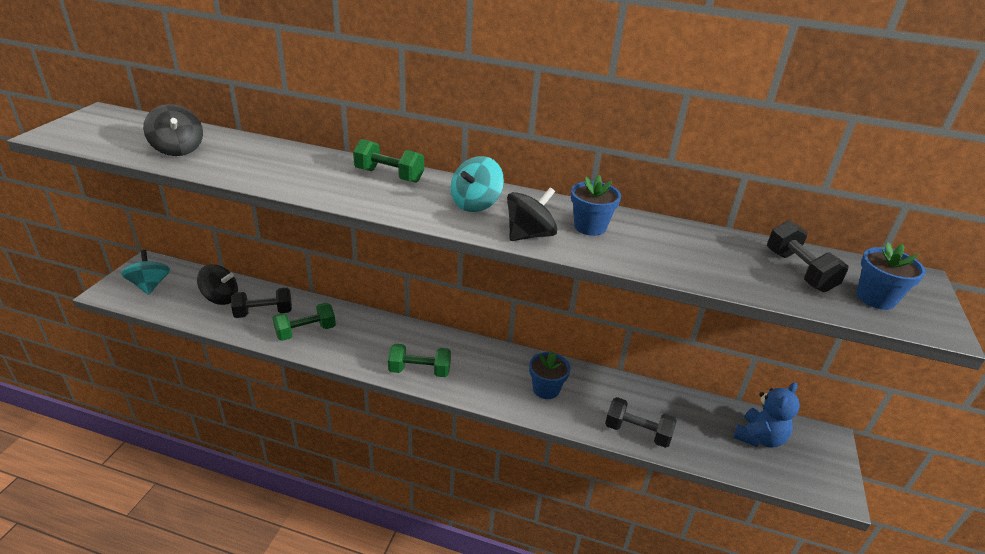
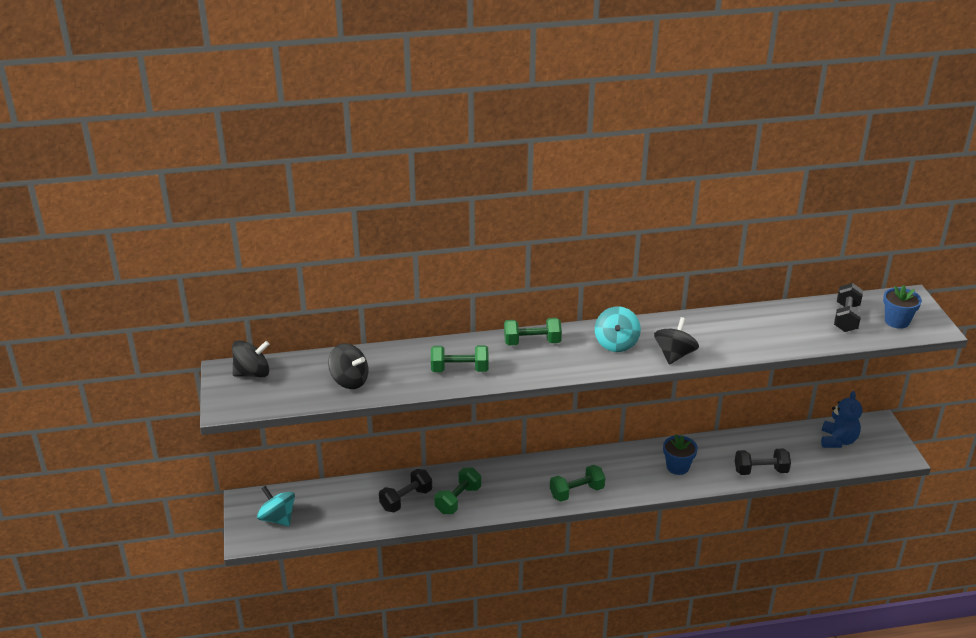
camera: 25 degrees left, 0 degrees up
(221, 298) = (354, 503): black spinning top -> black spinning top (252, 373)
(286, 173) = (459, 369): none -> green dumbbell
(590, 227) = (704, 333): blue flower pot -> none
(799, 271) = (846, 318): black dumbbell -> black dumbbell turned 60 degrees clockwise

